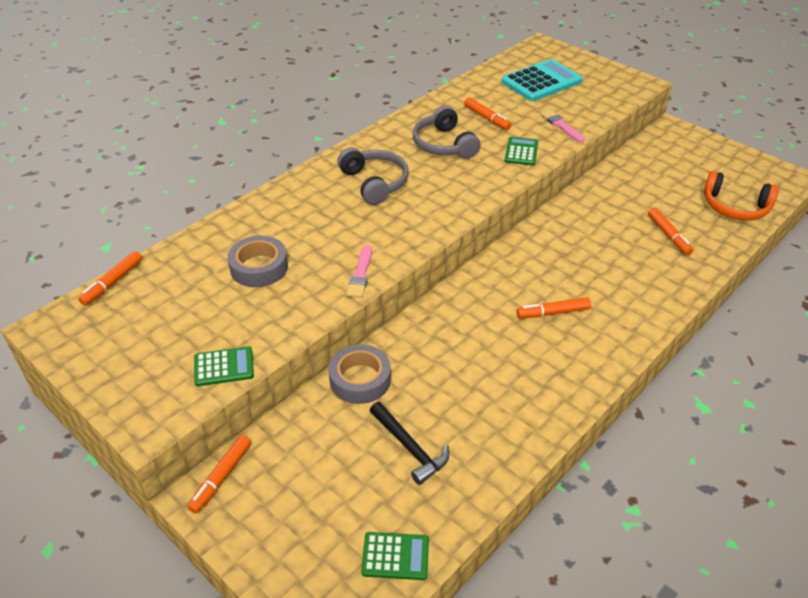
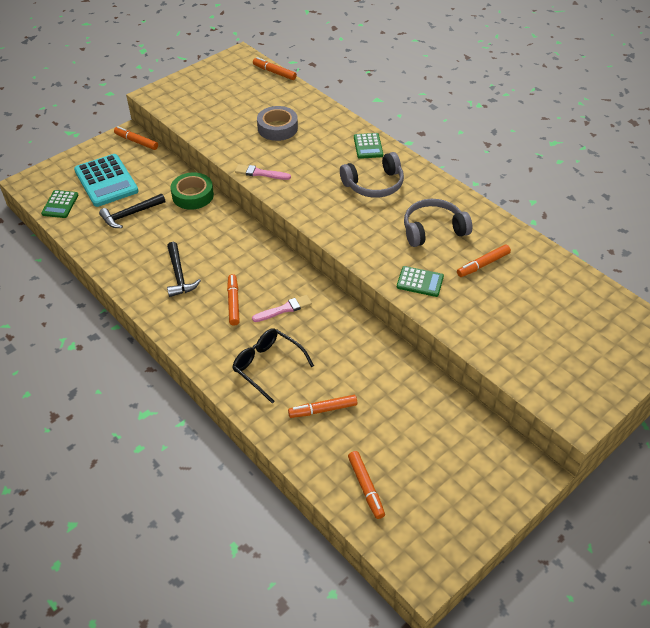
camera: 95 degrees right, 5 degrees up
(224, 367) = (189, 118): green calculator -> green calculator (368, 146)
(360, 379) = (193, 195): grey tape -> green tape
(521, 369) = (179, 275): none -> black hammer
(541, 81) = (568, 320): turquoise calculator -> turquoise calculator (106, 181)
(561, 125) = (470, 321): pink brush -> pink brush (284, 309)
(633, 276) = (268, 366): none -> black glasses
(735, 207) = (366, 487): orange headphones -> orange marker

